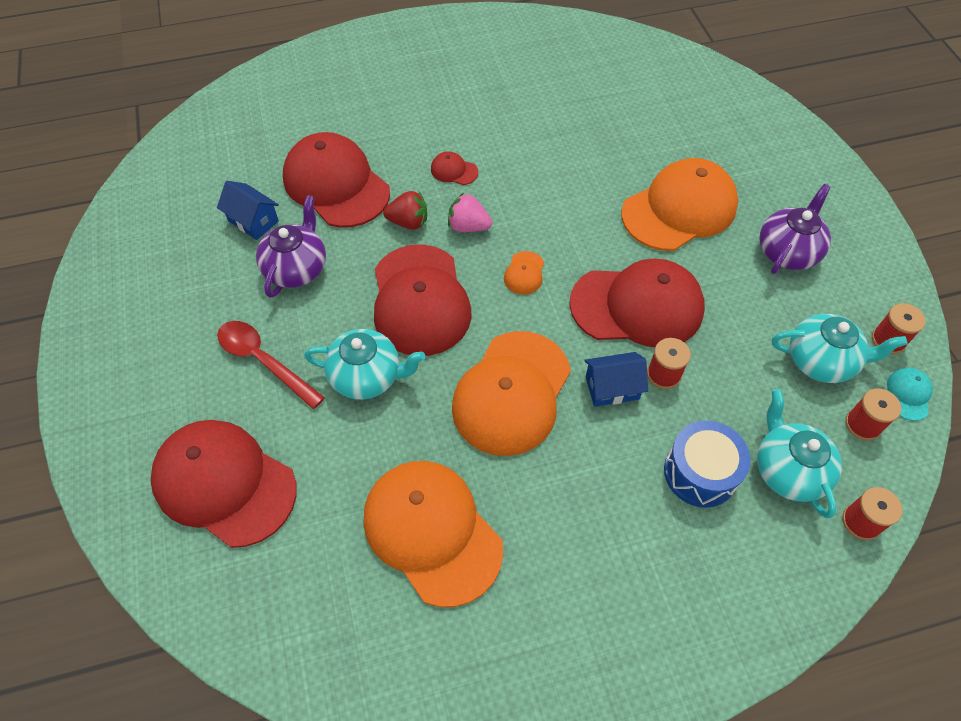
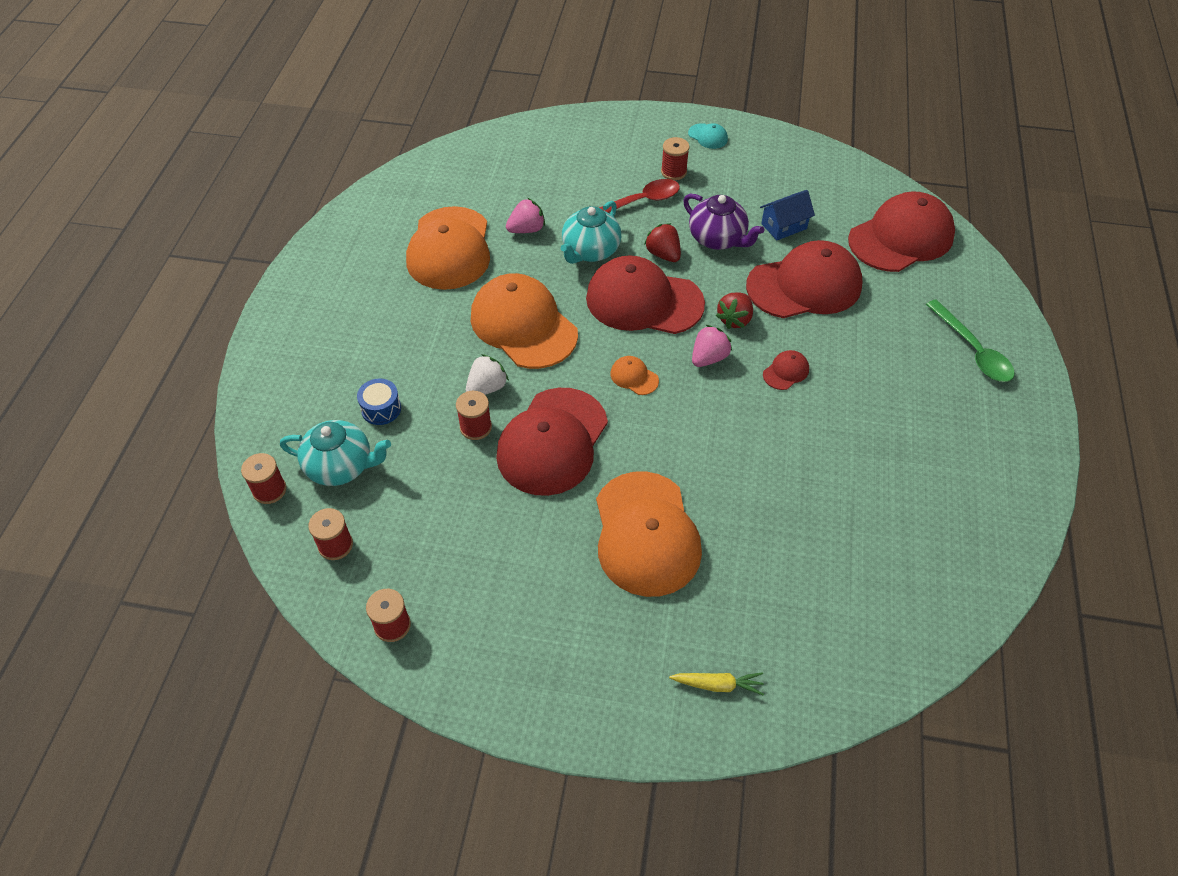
camera: 115 degrees right, 5 degrees down
(192, 345) = (673, 172): none -> red spool
(224, 483) = (552, 166): red cap -> red cap (901, 237)
(342, 307) = (663, 254): none -> red strawberry
(359, 458) = (527, 229): none -> pink strawberry
(364, 67) = (972, 350): none -> green spoon
(432, 531) = (449, 249): orange cap -> orange cap turned 105 degrees clockwise
(612, 387) = (487, 388): blue house -> white strawberry
(700, 472) = (381, 409): blue drum -> blue drum, size x0.63
(762, 134) = (717, 685): none -> yellow carrot
(787, 252) = (540, 602): purple teapot -> none
(821, 361) = (410, 552): turquoise teapot -> none
(908, 394) = (333, 602): turquoise cap -> turquoise cap (708, 136)

